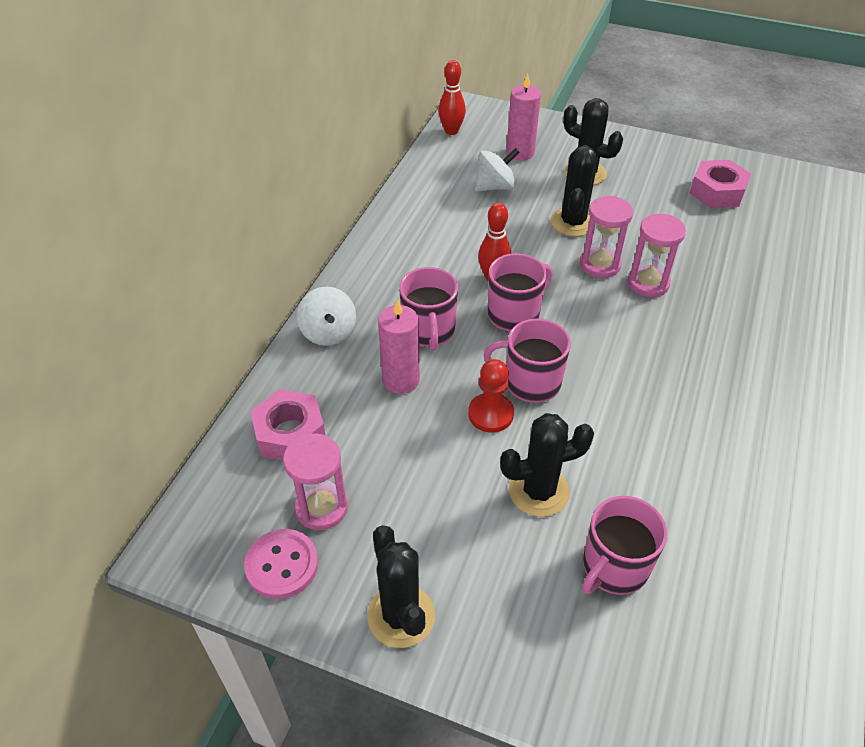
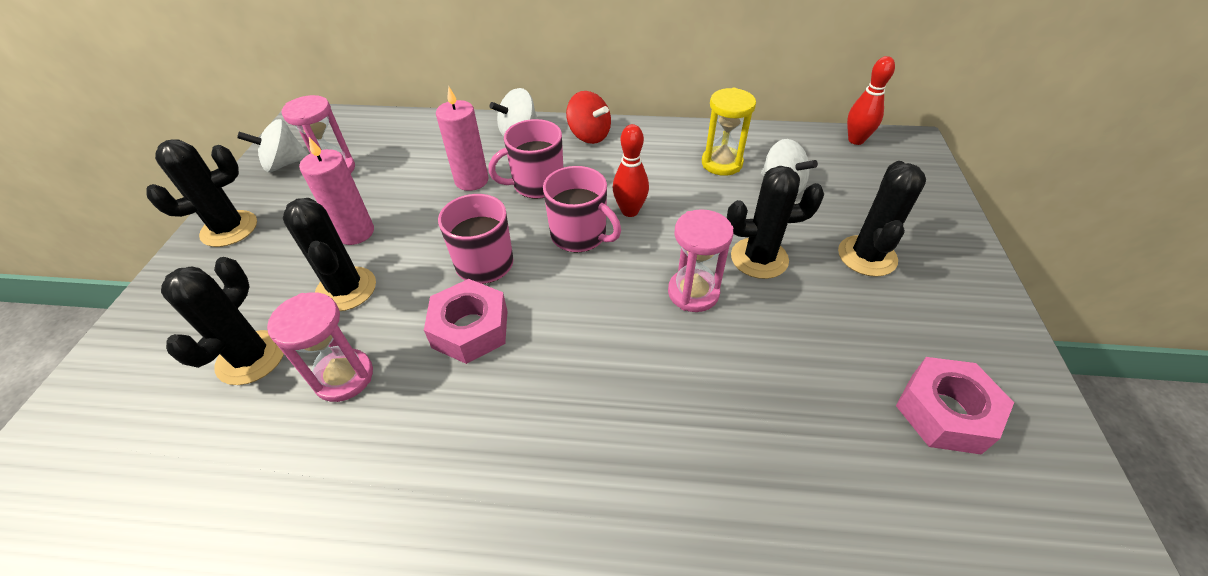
camera: 75 degrees right, 0 degrees up
(282, 565) = (285, 164): pink button -> white spinning top
(290, 433) = (406, 139): pink nut -> pink nut (470, 329)
(363, 280) = (589, 135): none -> red spinning top
(449, 208) = (721, 163): none -> yellow hourglass
(490, 414) = (439, 241): red pawn -> none
(520, 153) = (861, 195): pink candle -> pink candle (355, 232)
(613, 567) = (251, 357): pink mug -> black cactus
(648, 283) = (681, 344): pink hourglass -> pink hourglass (344, 377)

